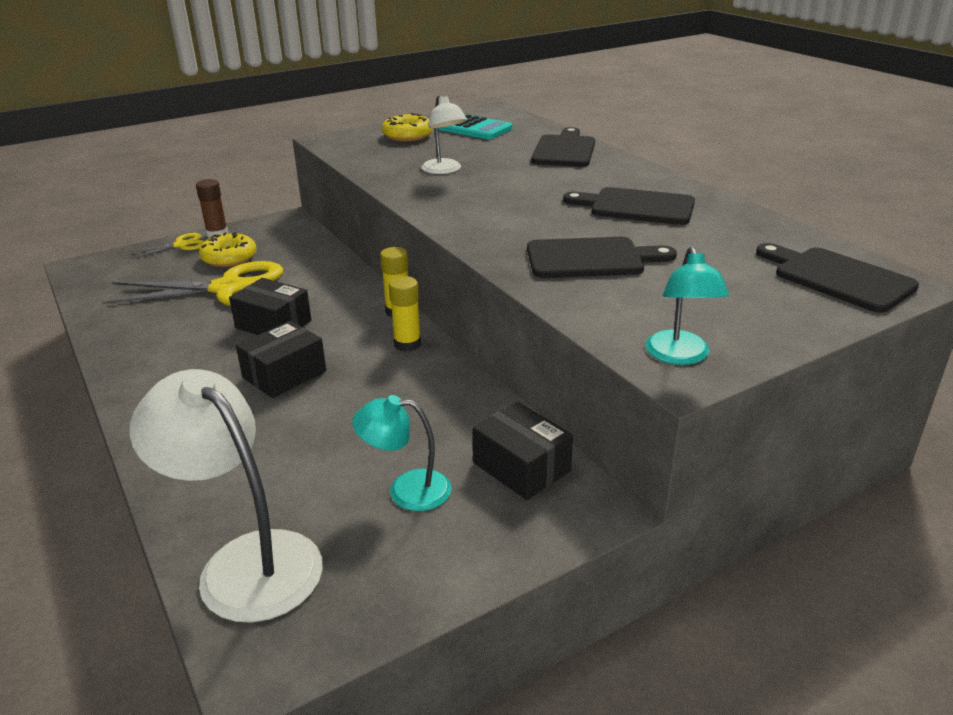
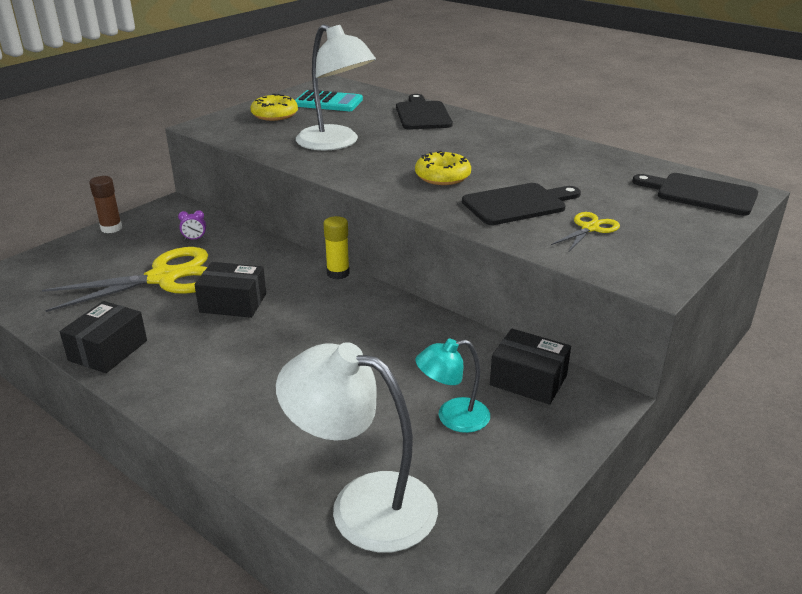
camera: 20 degrees left, 0 degrees up
(181, 245) = (82, 244): yellow scissors -> yellow scissors (590, 228)
(229, 258) = (142, 249): yellow donut -> yellow donut (442, 176)
(284, 255) = (194, 239): none -> purple clock
(284, 374) = (277, 345): black box -> black box (108, 350)
(407, 344) = (367, 300): yellow glue stick -> none
(444, 170) = (335, 143): white lamp -> white lamp, size x1.75
(636, 207) = (518, 157): black cutting board -> none
(680, 356) = (641, 269): turquoise lamp -> none

